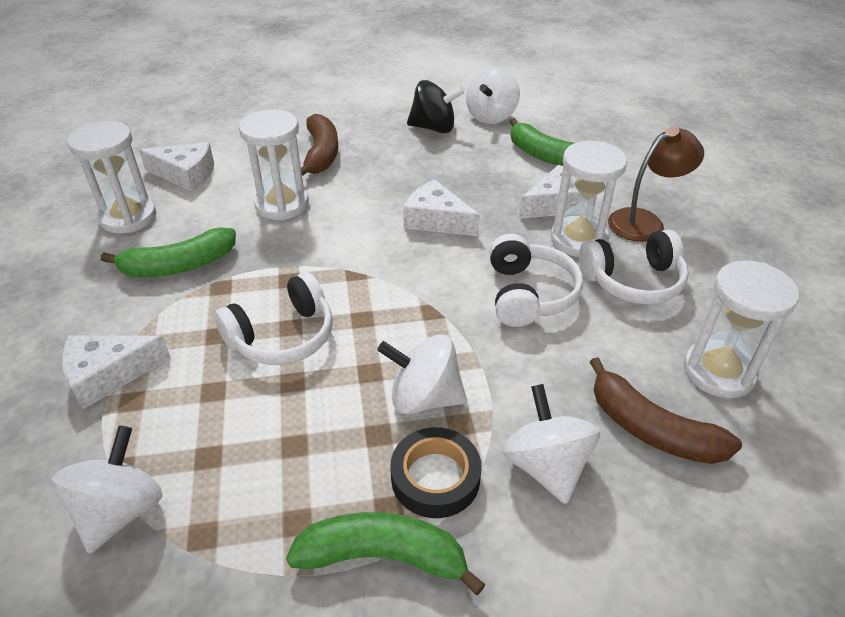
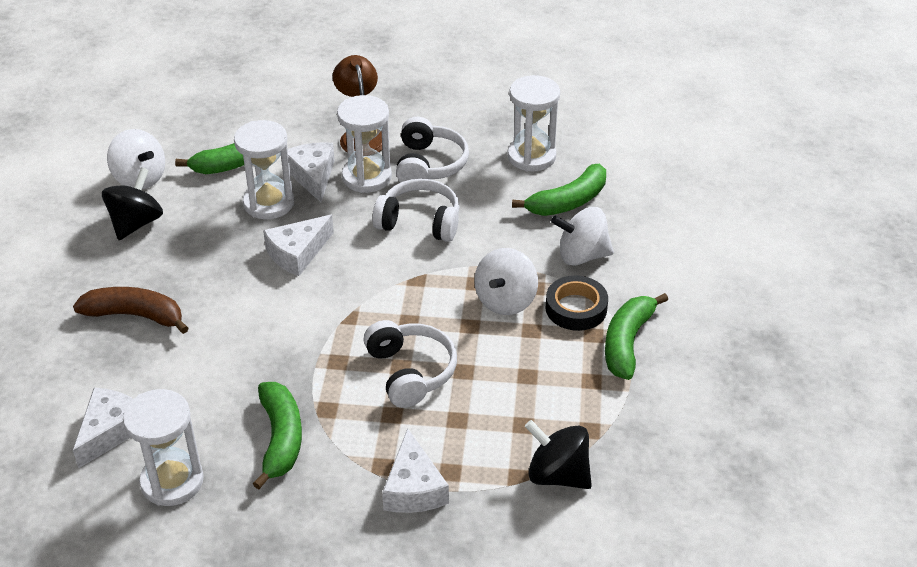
camera: 75 degrees left, 0 degrees up
(120, 511) = (557, 475): white spinning top -> black spinning top
(282, 204) = (215, 355): white hourglass -> white hourglass (269, 203)
(651, 429) = (568, 202): brown banana -> green banana

